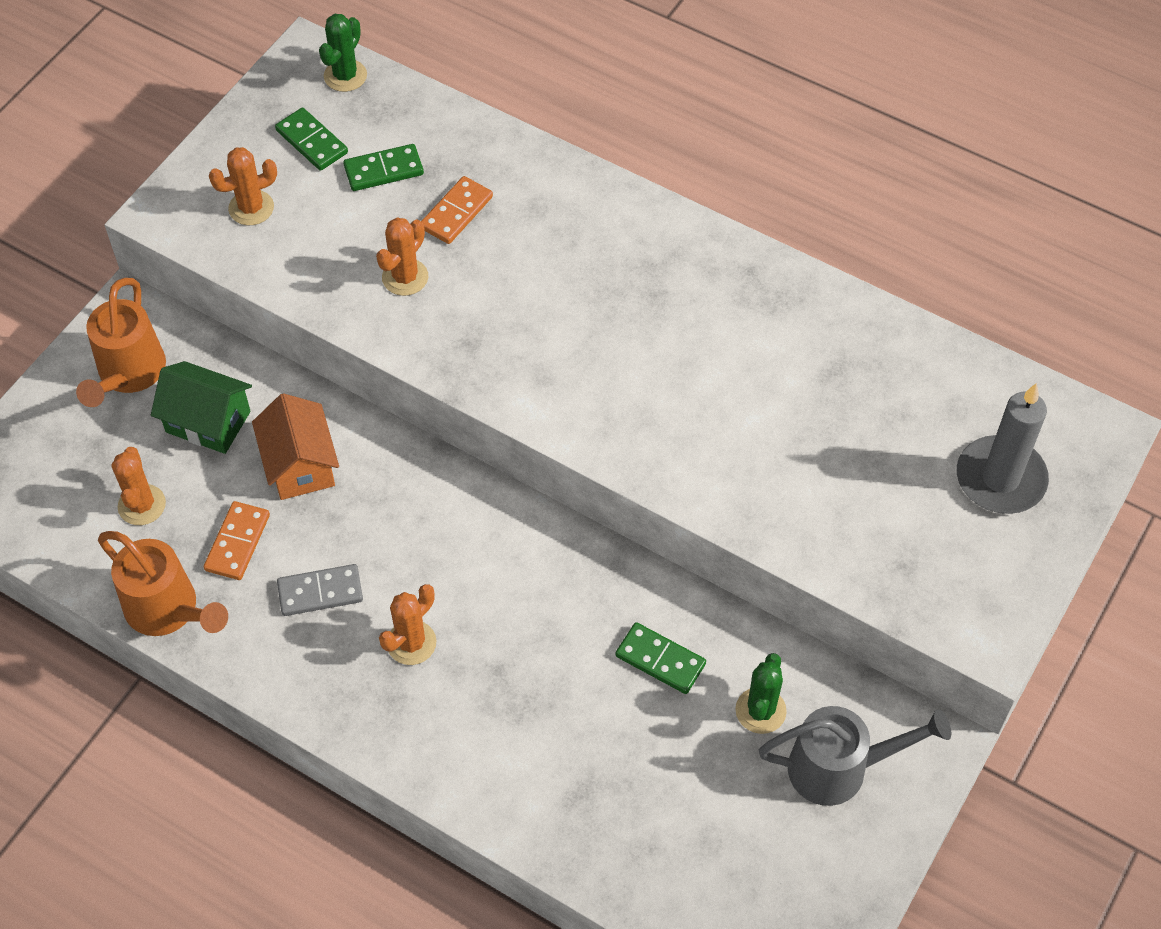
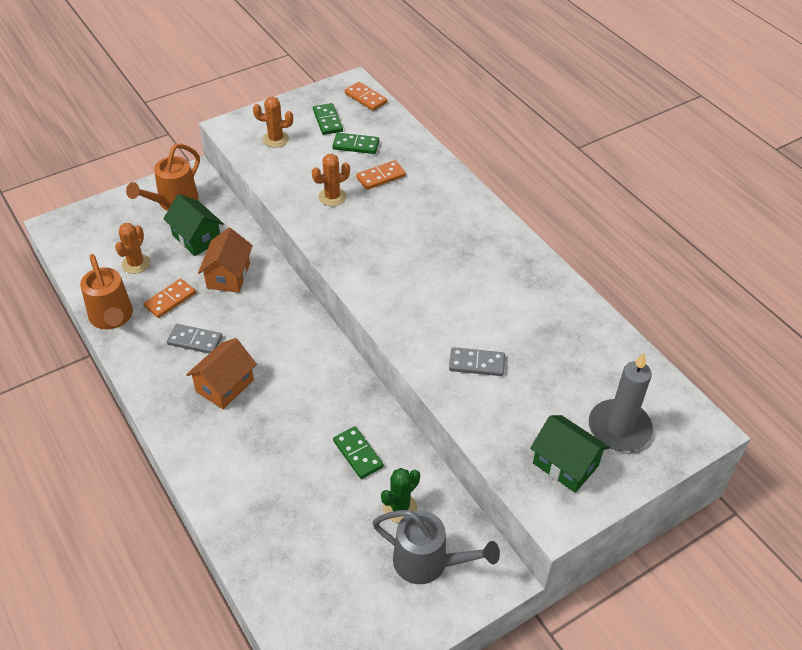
camera: 25 degrees right, 10 degrees down
(345, 76) = (366, 98): green cactus -> orange domino
(411, 643) = (225, 386): orange cactus -> orange house
(769, 464) = (476, 364): none -> grey domino
(961, 561) = (565, 464): none -> green house

